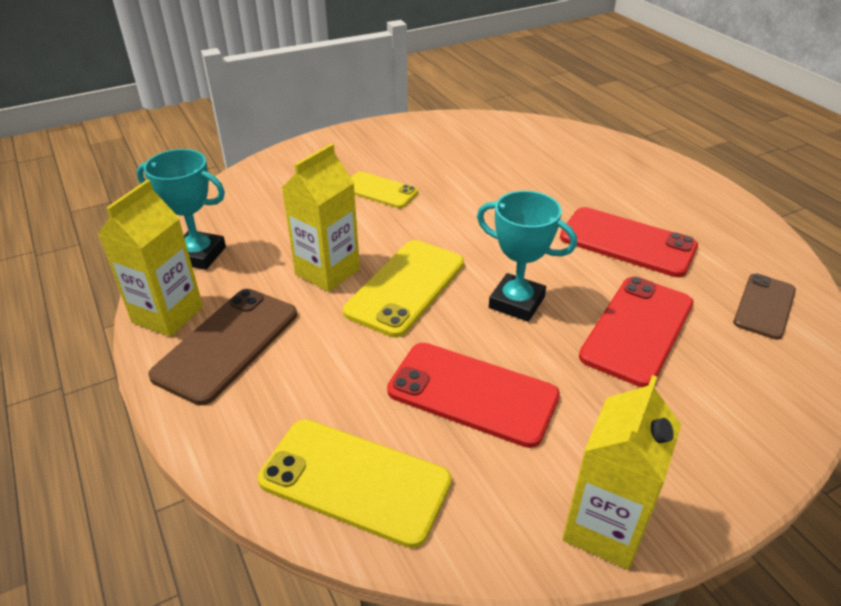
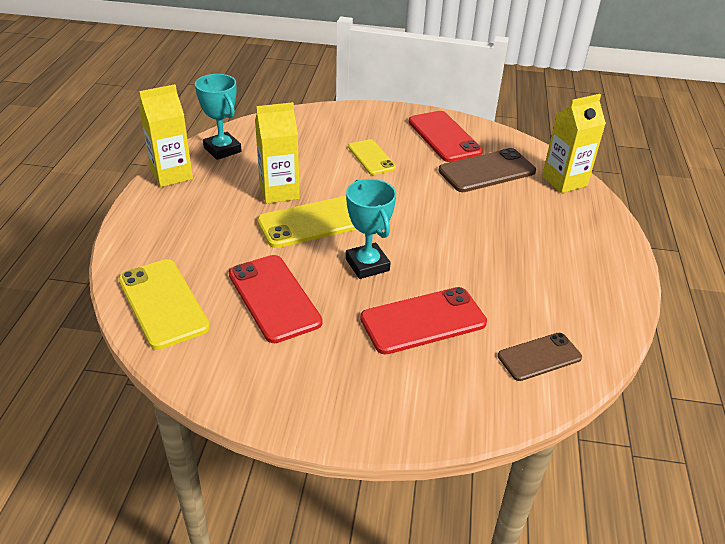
camera: 35 degrees right, 0 degrees up
(227, 344) = (182, 205): brown phone -> brown phone (487, 171)
(604, 528) = (254, 401): yellow carton -> yellow carton (564, 181)
(627, 242) = (497, 267): red phone -> red phone (444, 137)

